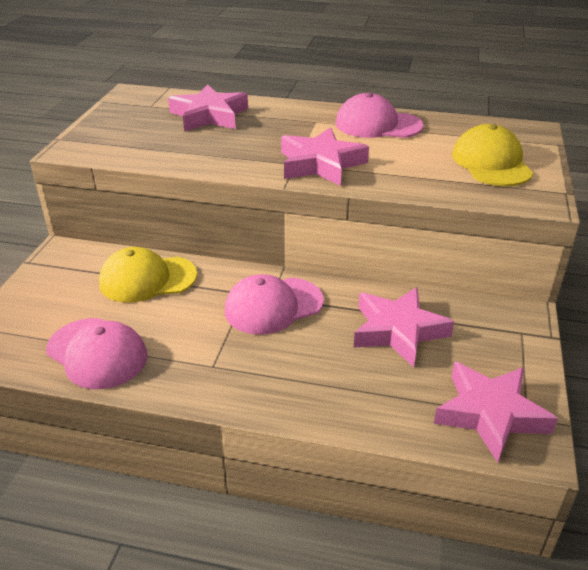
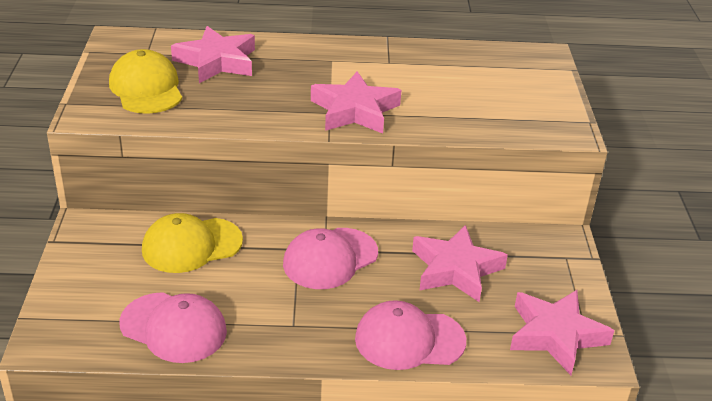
camera: 15 degrees left, 0 degrees up
(378, 125) = (395, 59): pink cap -> pink cap (409, 340)
(491, 163) = (516, 95): yellow cap -> yellow cap (146, 88)

